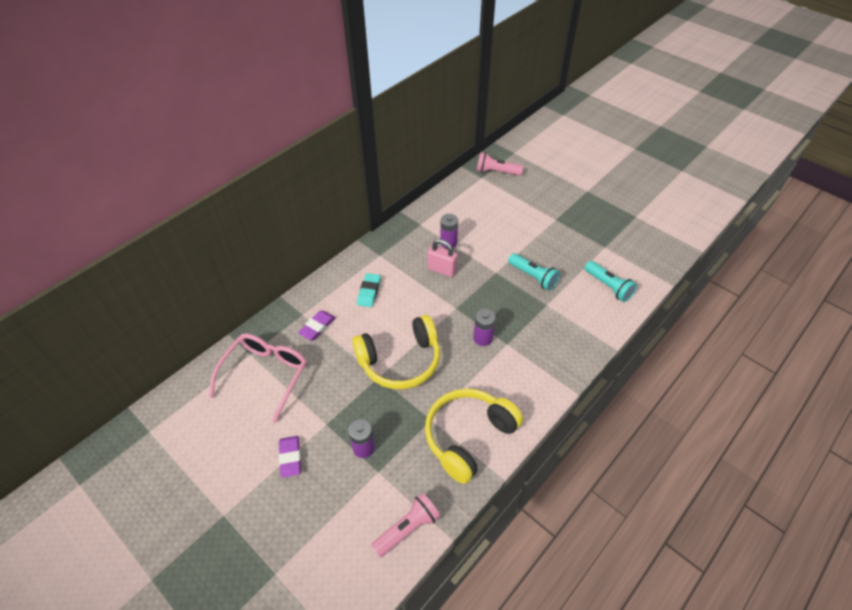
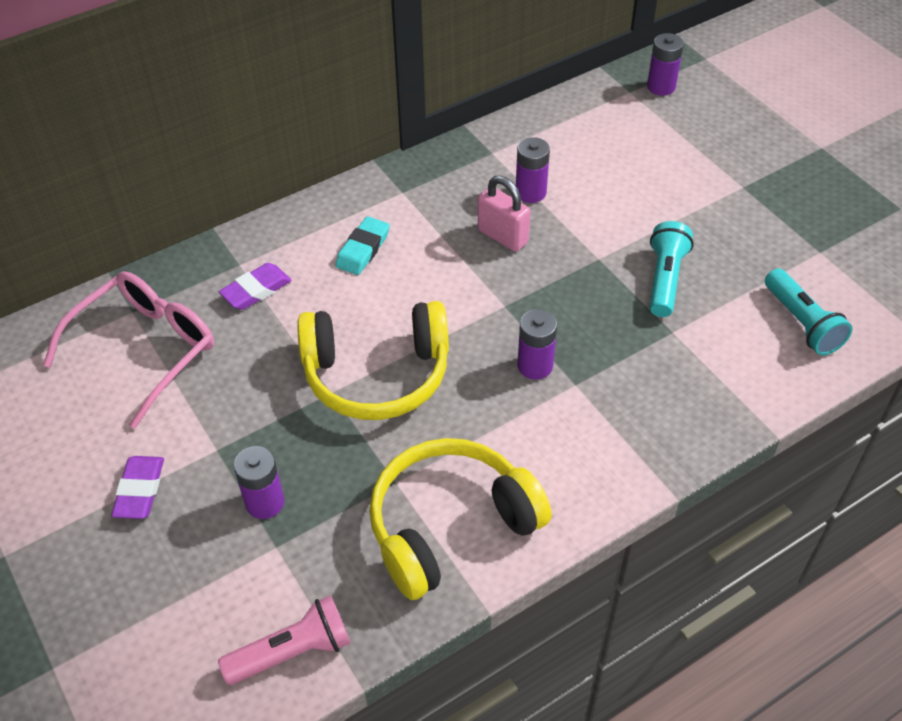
camera: 15 degrees right, 0 degrees up
(496, 172) = (661, 87): pink flashlight -> purple battery
(533, 277) = (665, 279): turquoise flashlight -> turquoise flashlight turned 135 degrees counterclockwise

